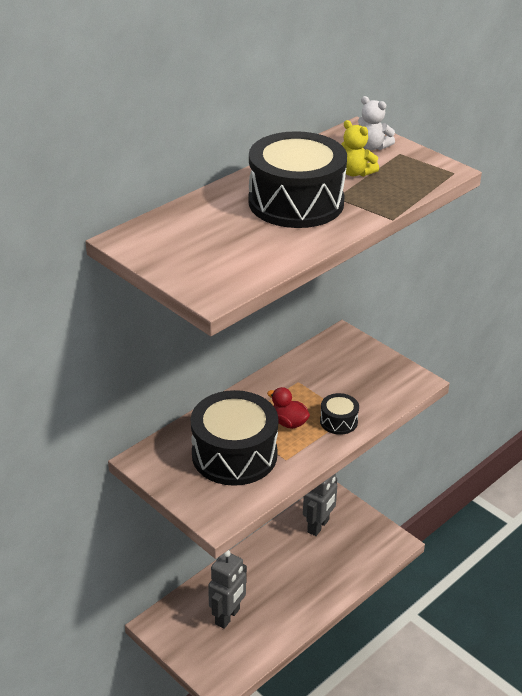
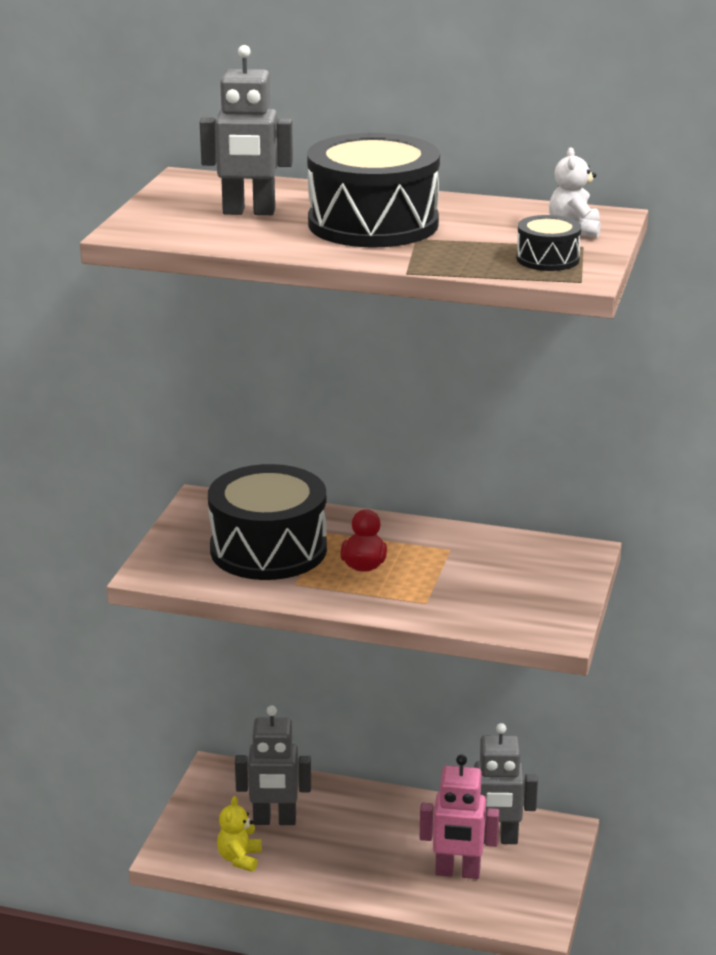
camera: 60 degrees right, 10 degrees down
(225, 237) = (249, 212): none -> grey robot
(334, 555) = (457, 872): none -> pink robot
(338, 421) = (404, 597): black drum -> black drum (547, 259)
(355, 173) = (491, 235): yellow teddy bear -> yellow teddy bear (239, 858)

